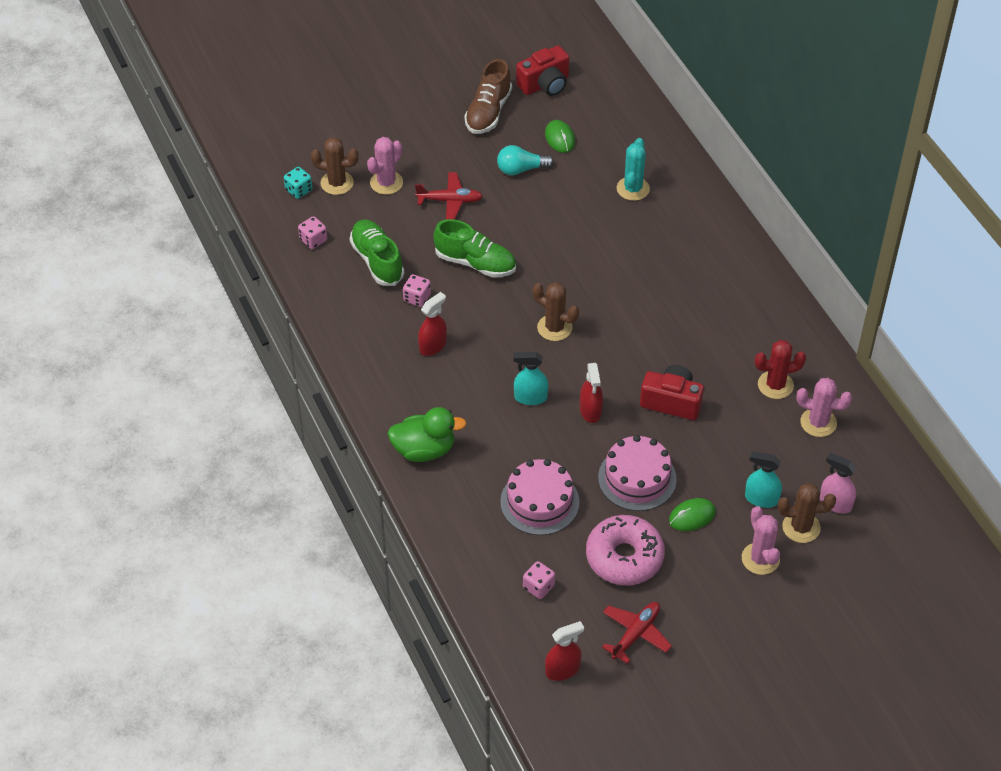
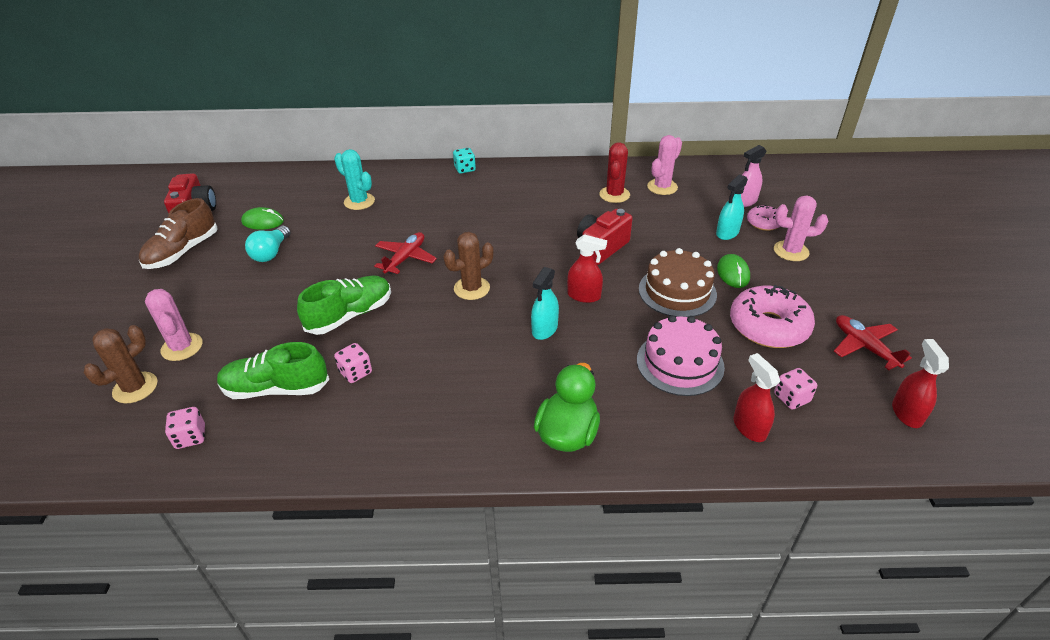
camera: 65 degrees left, 10 degrees down
(299, 190) = (105, 426): turquoise dice -> turquoise dice (465, 169)
(433, 346) = (429, 380): red spray bottle -> red spray bottle (749, 427)
(450, 201) = (257, 308): red plane -> red plane (405, 258)
(488, 112) = (183, 252): brown shoe -> brown shoe turned 75 degrees clockwise
(637, 478) = (677, 291): pink cake -> brown cake
(801, 527) = (763, 223): brown cactus -> pink donut

